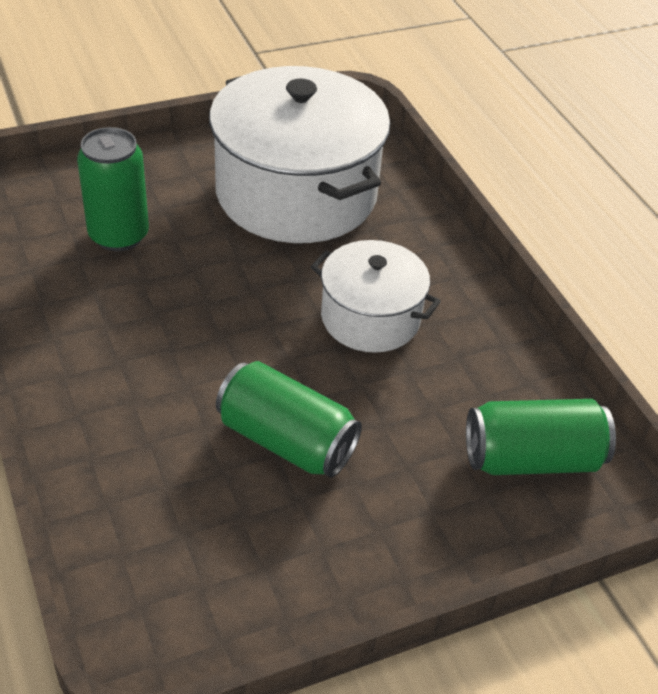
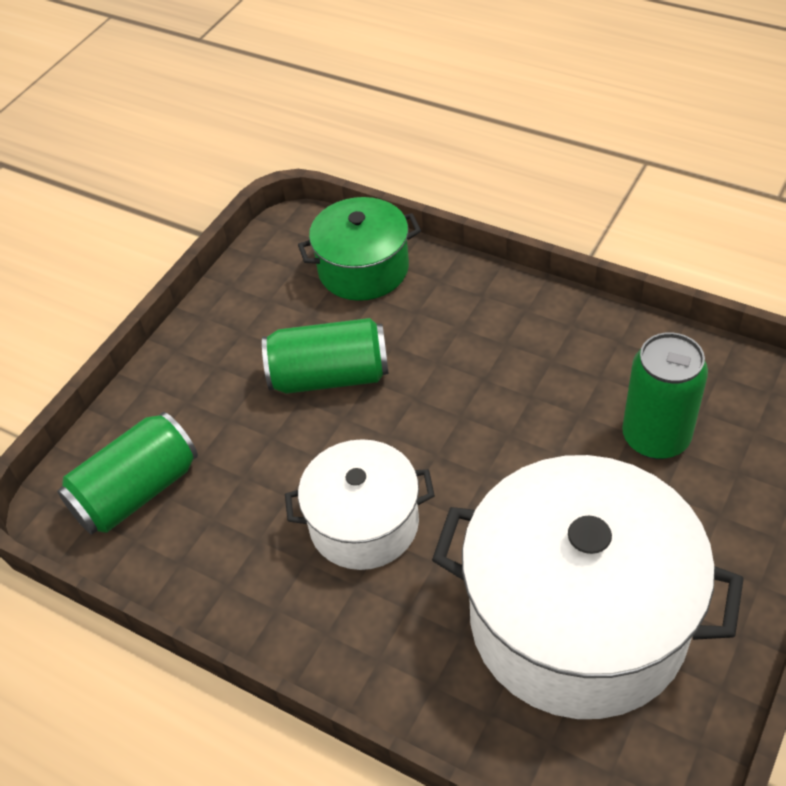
camera: 150 degrees right, 5 degrees up
(139, 528) = (363, 269): none -> green pot

